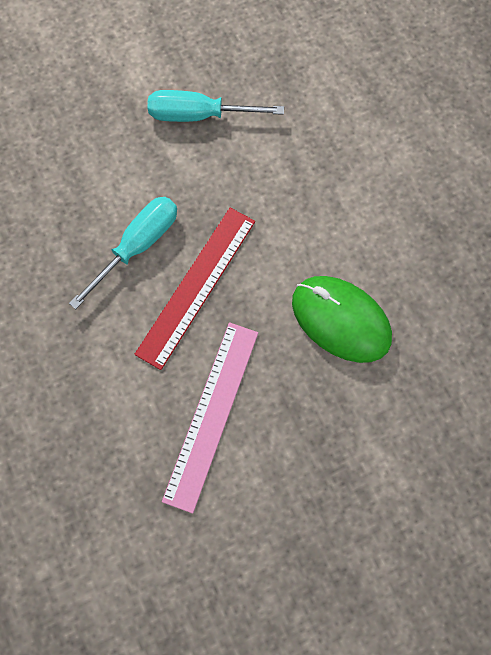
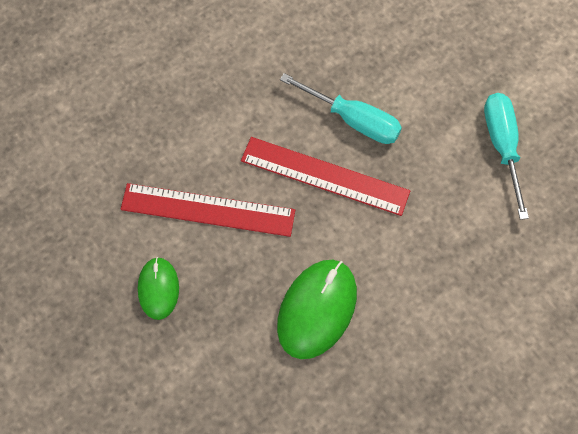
camera: 80 degrees right, 5 degrees down
(211, 414) = (208, 210): pink ruler -> red ruler
(294, 481) = (158, 289): none -> green mouse

